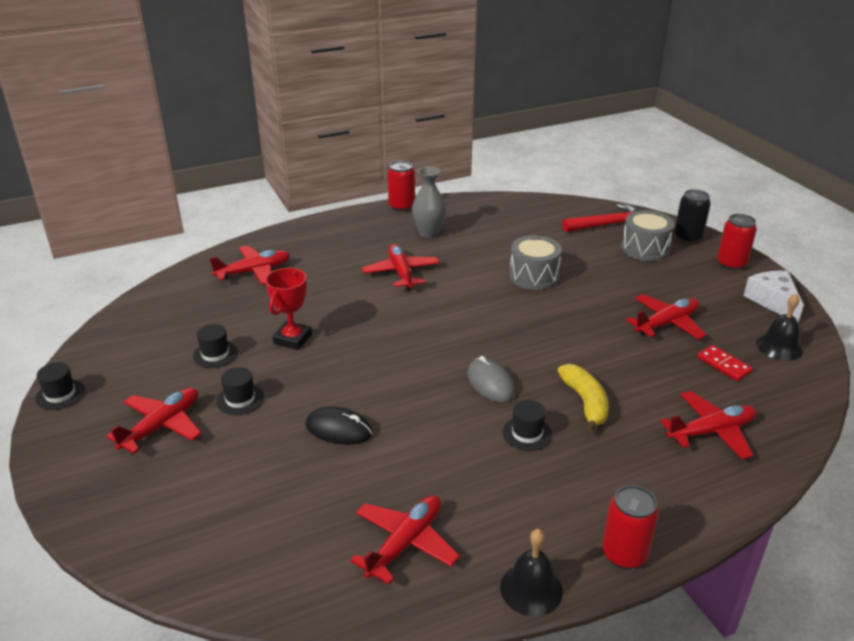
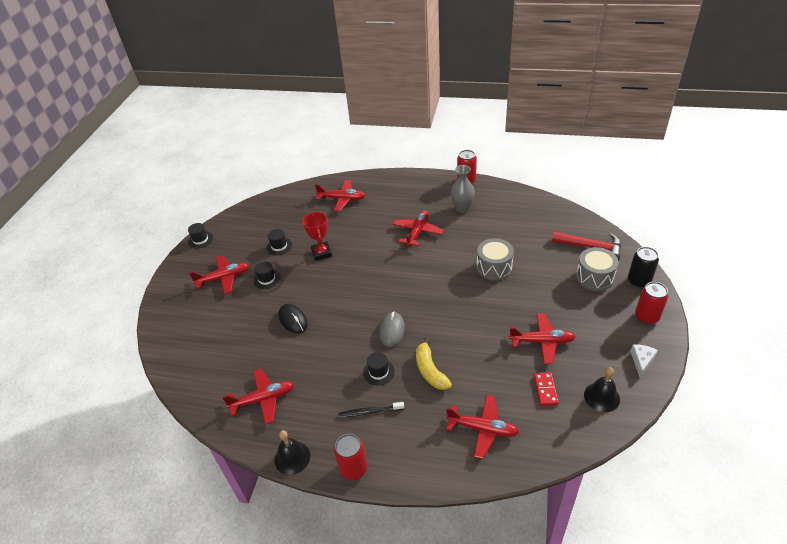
camera: 40 degrees right, 10 degrees up
(292, 339) = (321, 253): red trophy -> red trophy turned 75 degrees counterclockwise
(568, 481) = (369, 412): none -> black toothbrush
(585, 403) = (430, 370): yellow banana -> yellow banana turned 135 degrees clockwise
(773, 301) = (641, 361): white cheese -> white cheese, size x0.65

